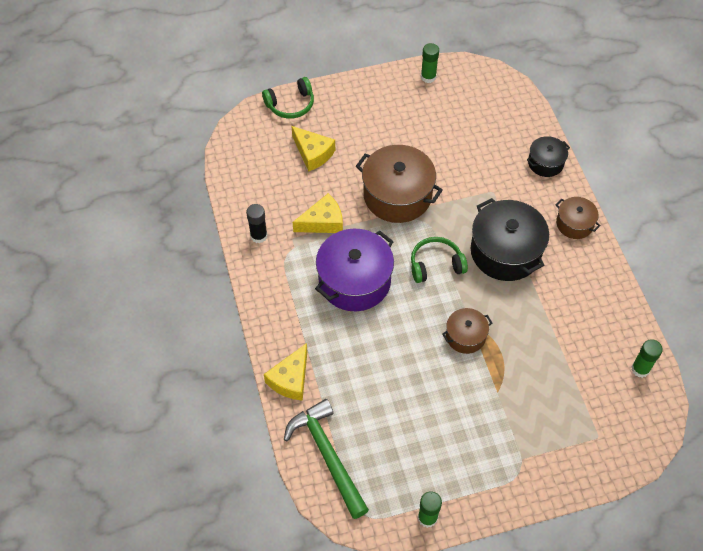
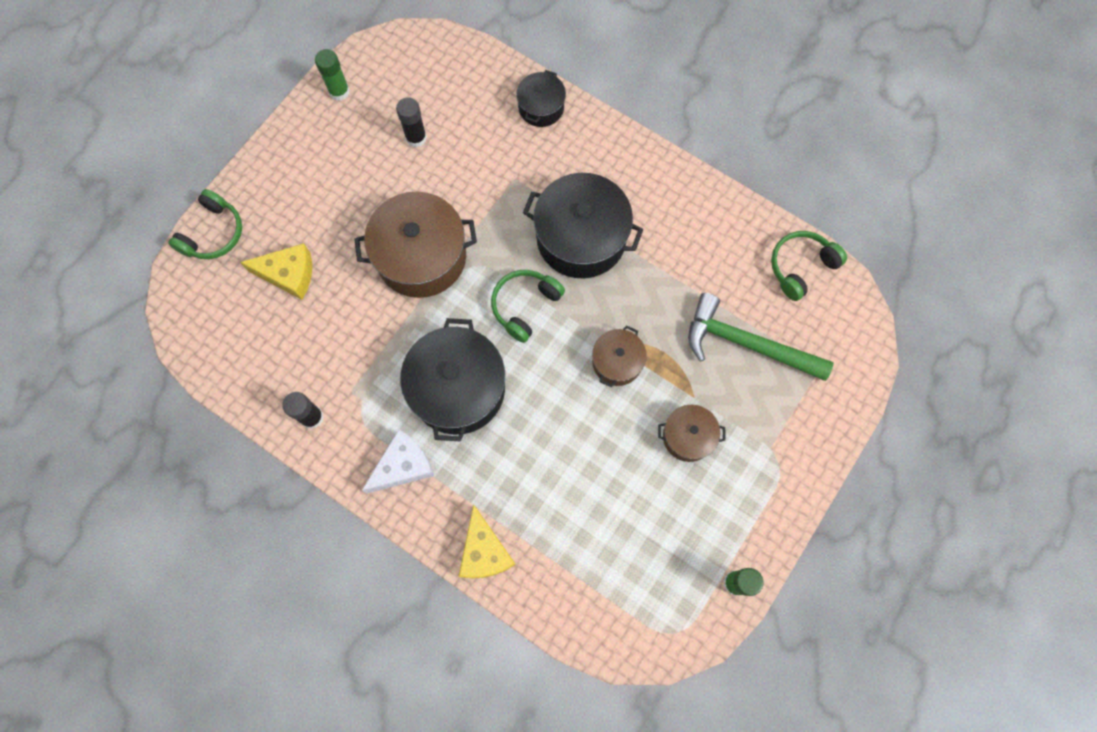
camera: 40 degrees left, 15 degrees up
(286, 298) = (403, 466): none -> white cheese
(323, 222) = (368, 347): yellow cheese -> none
(327, 455) = (590, 601): green hammer -> green hammer (746, 344)
(354, 281) = (458, 389): purple pot -> black pot
(452, 130) = (416, 138): none -> black glue stick
(574, 224) = (622, 156): brown pot -> brown pot (688, 436)
(640, 369) = (801, 267): green glue stick -> green headphones

